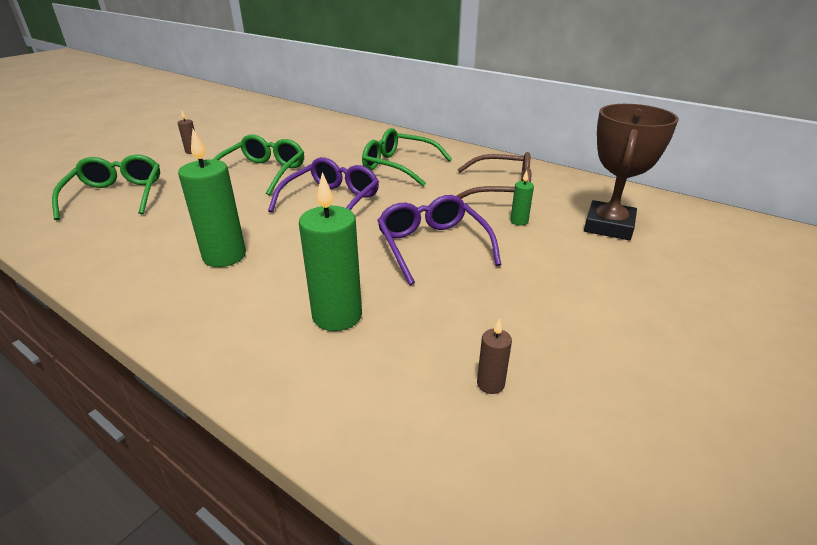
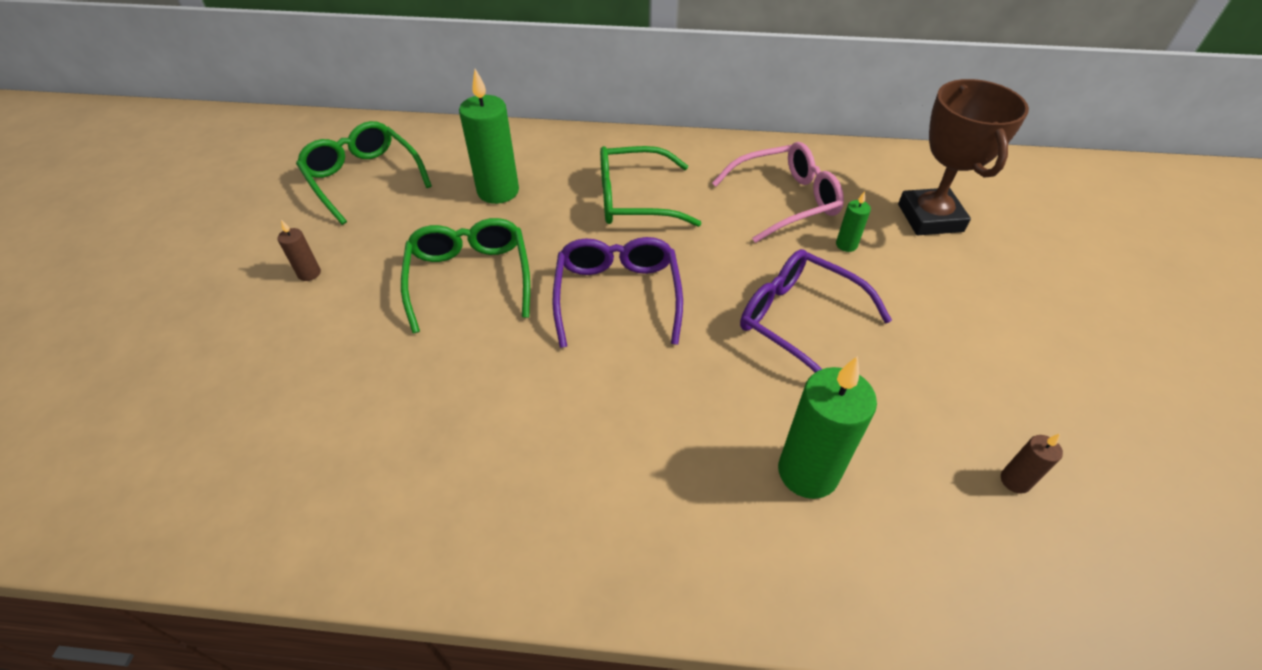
camera: 30 degrees left, 15 degrees up
(116, 195) = (296, 411): green glasses -> green glasses (363, 178)
(224, 256) = (588, 449): green candle -> green candle (498, 191)
(501, 190) = (785, 200): brown glasses -> pink glasses

